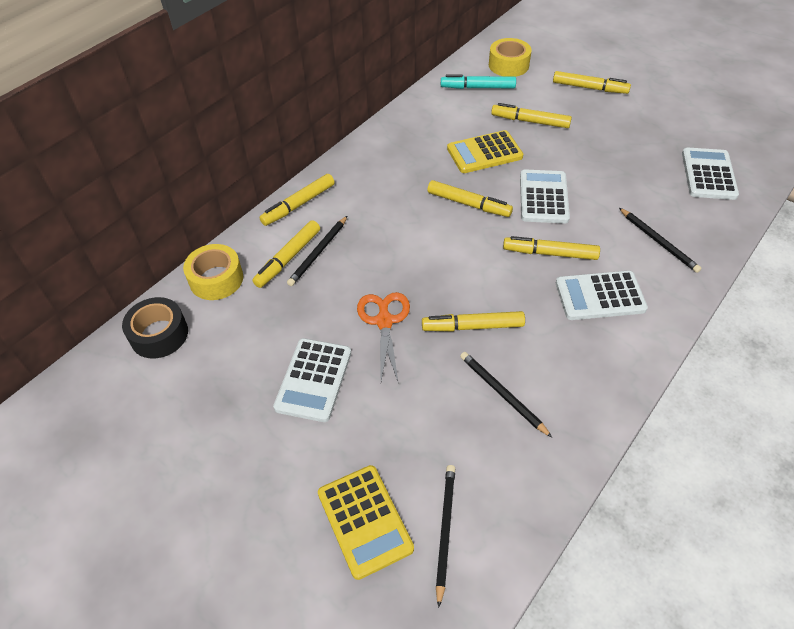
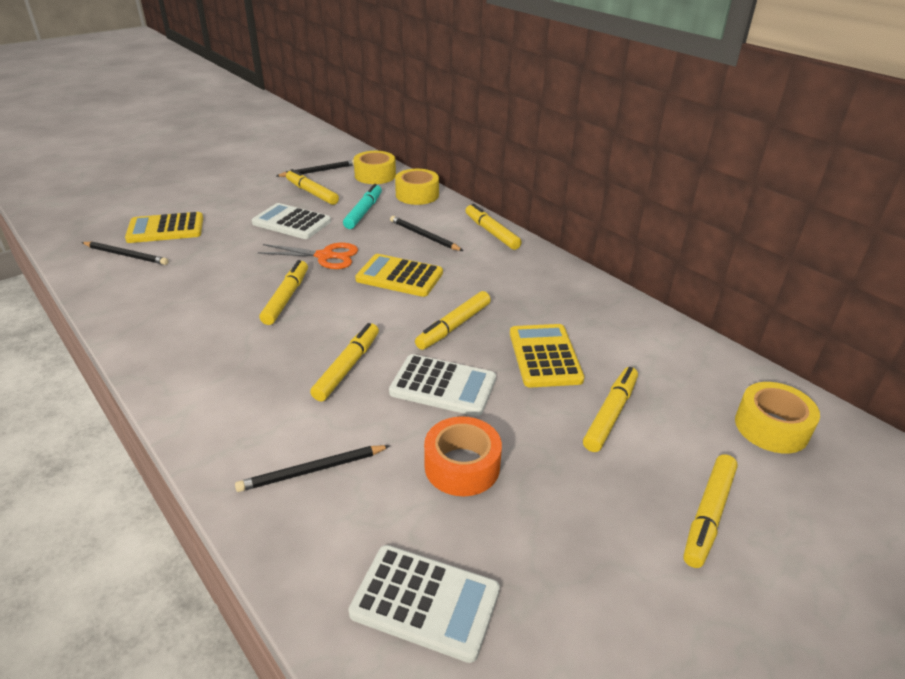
camera: 100 degrees right, 15 degrees down
(159, 334) = (375, 175): black tape -> yellow tape
(288, 258) = (424, 223): yellow marker -> yellow marker (312, 193)
(405, 253) = (399, 277): none -> yellow calculator
(477, 87) = (700, 380): turquoise marker -> turquoise marker (364, 212)
(502, 394) = (205, 299): black pencil -> black pencil (318, 171)
(600, 296) = (263, 387): white calculator -> none
(612, 176) = (462, 466): none -> orange tape

